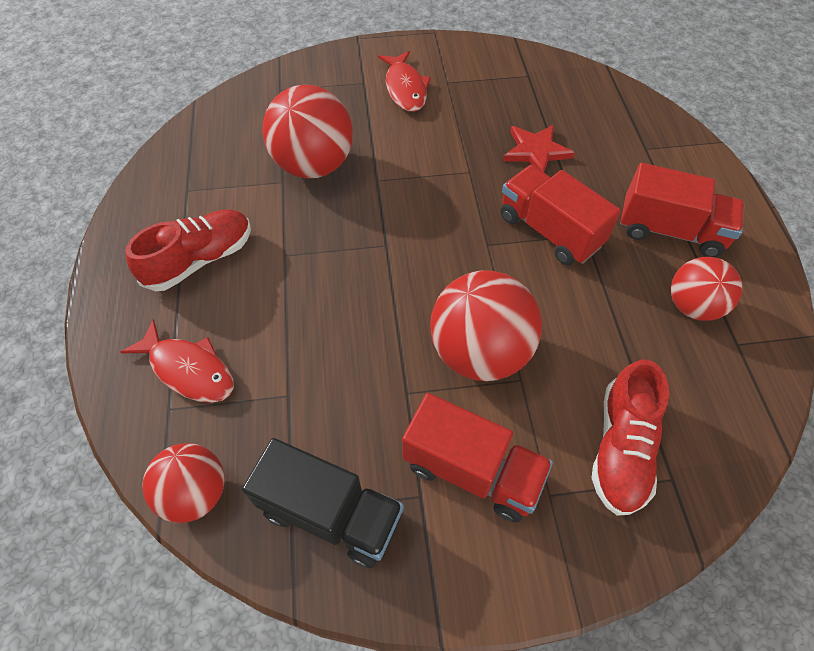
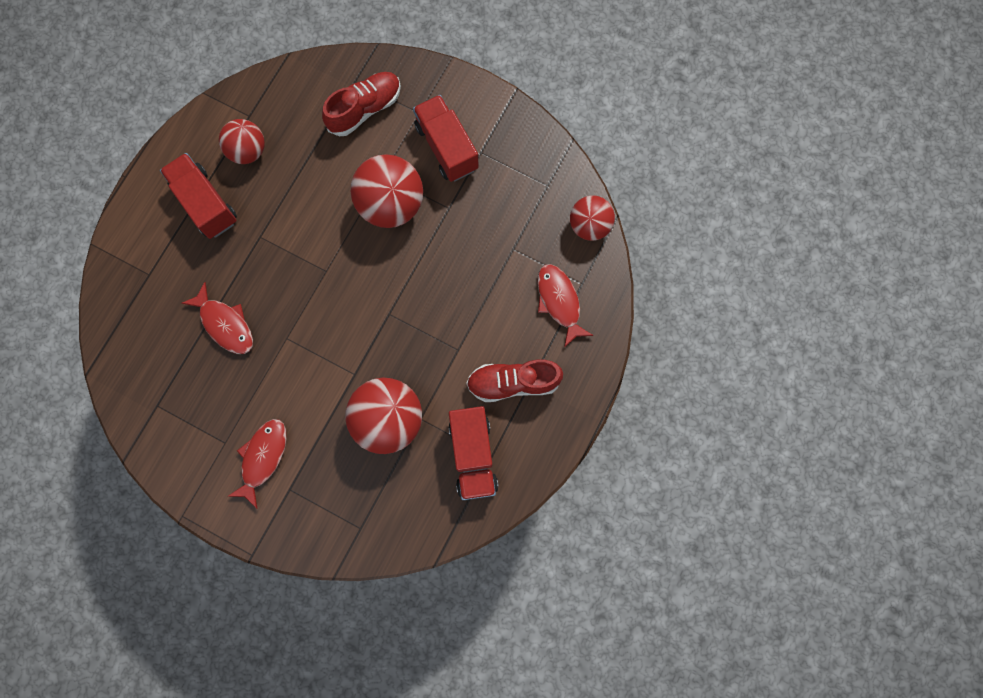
camera: 145 degrees left, 20 degrees up
(331, 513) = (529, 172): black truck -> none
(536, 151) = (225, 324): red star -> red fish
(549, 231) = (279, 254): red truck -> red truck (473, 455)

